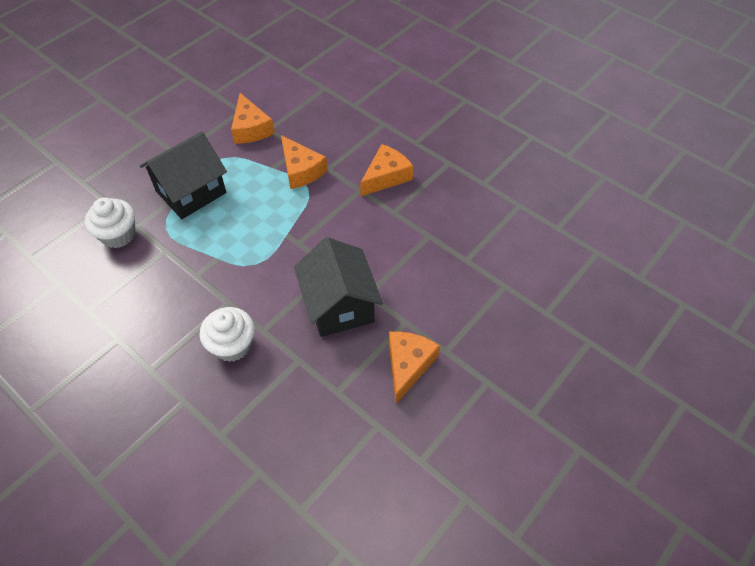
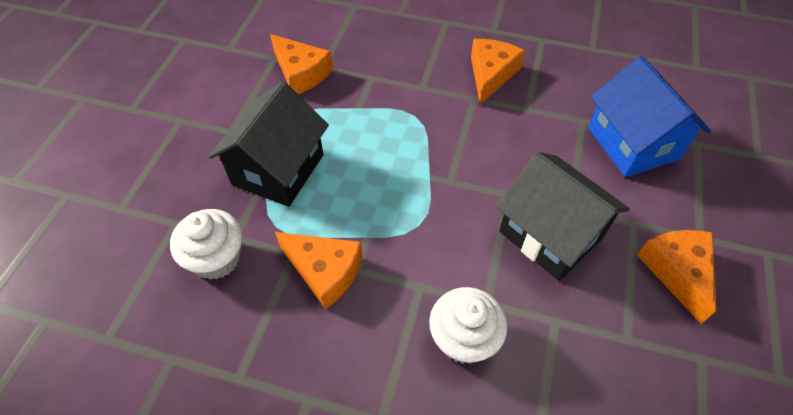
camera: 25 degrees left, 0 degrees up
(301, 170) = (393, 99): orange cheese -> orange cheese (324, 271)
(452, 266) = (632, 143): none -> blue house

